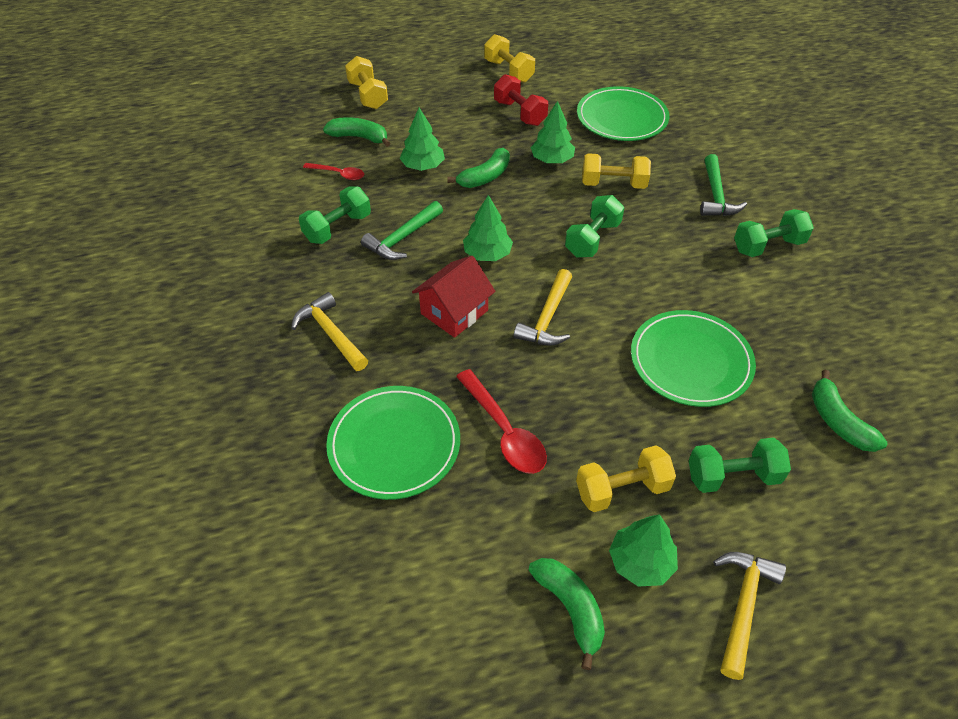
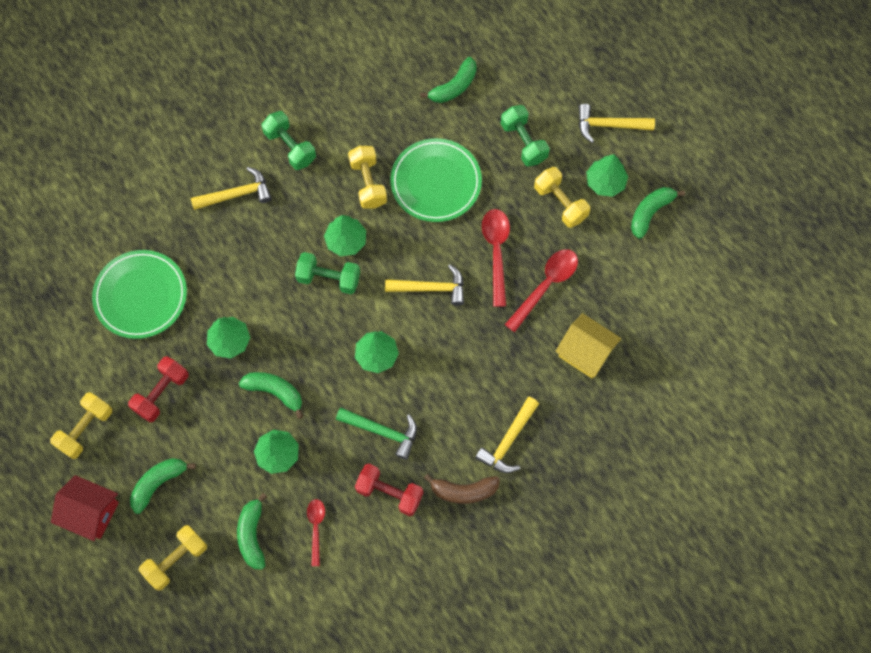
camera: 110 degrees left, 20 degrees up
(301, 281) = (463, 491): none -> brown banana
(337, 228) = (389, 493): green dumbbell -> red dumbbell
(394, 444) = (585, 352): green plate -> yellow house
(439, 98) = (158, 483): none -> green banana
(454, 312) = (451, 358): red house -> red house (91, 512)
(572, 393) = (496, 252): none -> red spoon
(613, 184) = (248, 279): yellow dumbbell -> yellow dumbbell (368, 183)
(634, 263) = (346, 241): none -> green tree
(715, 195) = (236, 194): green hammer -> yellow hammer

